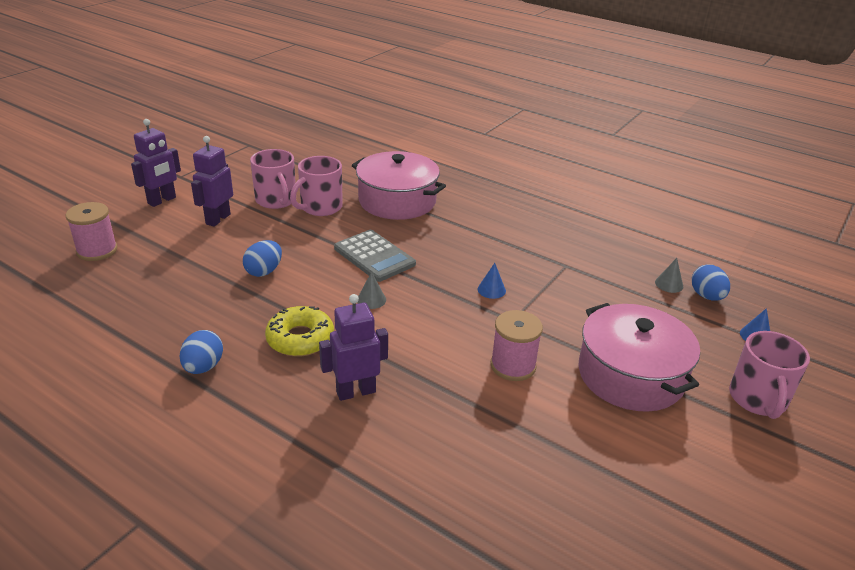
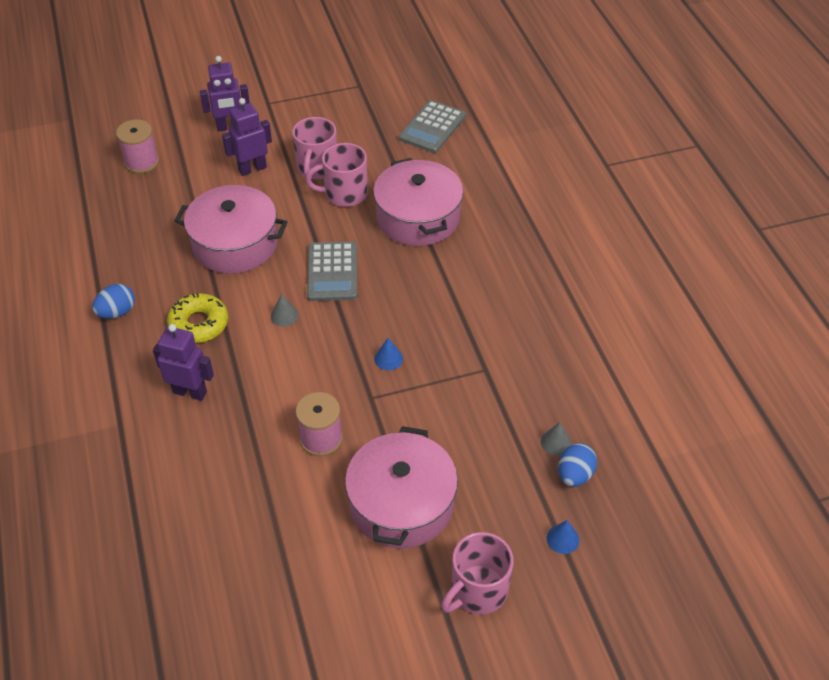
camera: 40 degrees right, 15 degrees up
(264, 271) = (235, 244): blue egg -> pink pot
(339, 150) = (432, 127): none -> grey calculator

